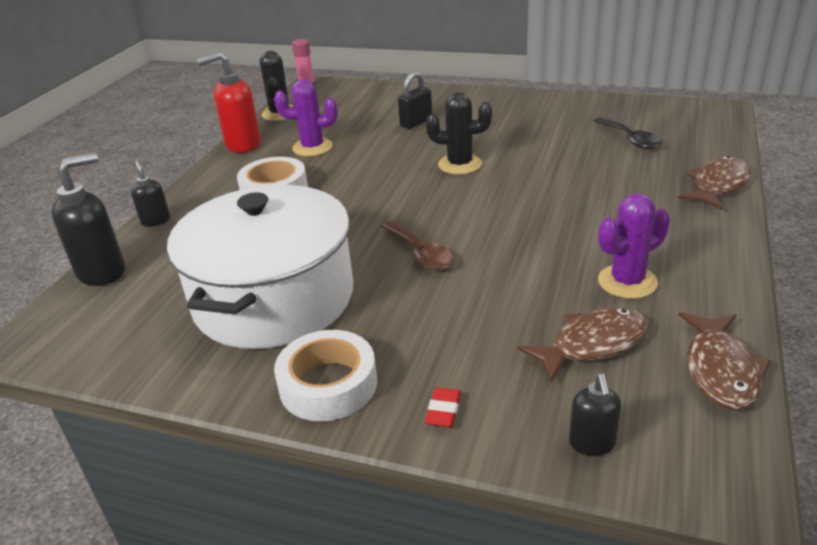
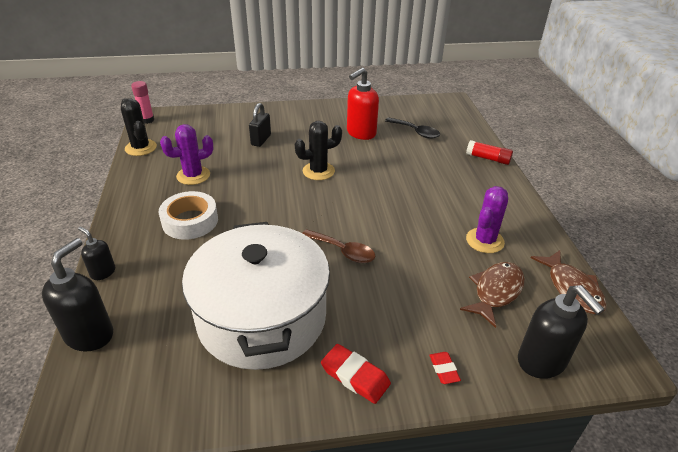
camera: 30 degrees left, 5 degrees up
(242, 145) = (129, 183): red soap dispenser -> red soap dispenser (361, 133)
(328, 384) = (355, 376): white tape -> red eraser
(592, 444) = (542, 361): black soap dispenser -> black soap dispenser, size x1.80
(718, 185) = (488, 158): brown fish -> red glue stick

